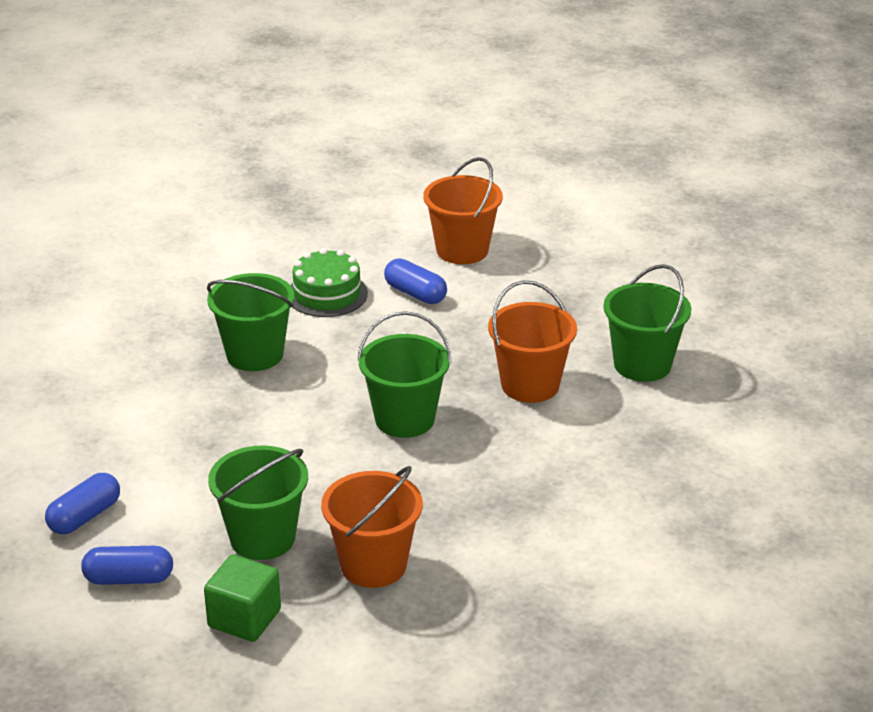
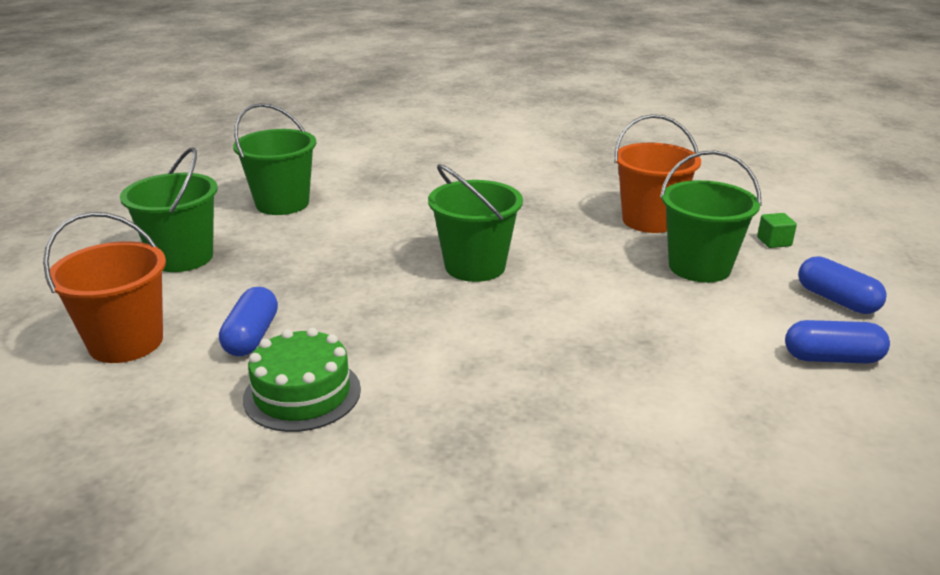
camera: 125 degrees left, 5 degrees down
(244, 618) = (774, 242): green cube -> green cube, size x0.55
(255, 354) = (476, 387): green bucket -> green bucket (182, 257)
(530, 385) = (360, 234): orange bucket -> none

